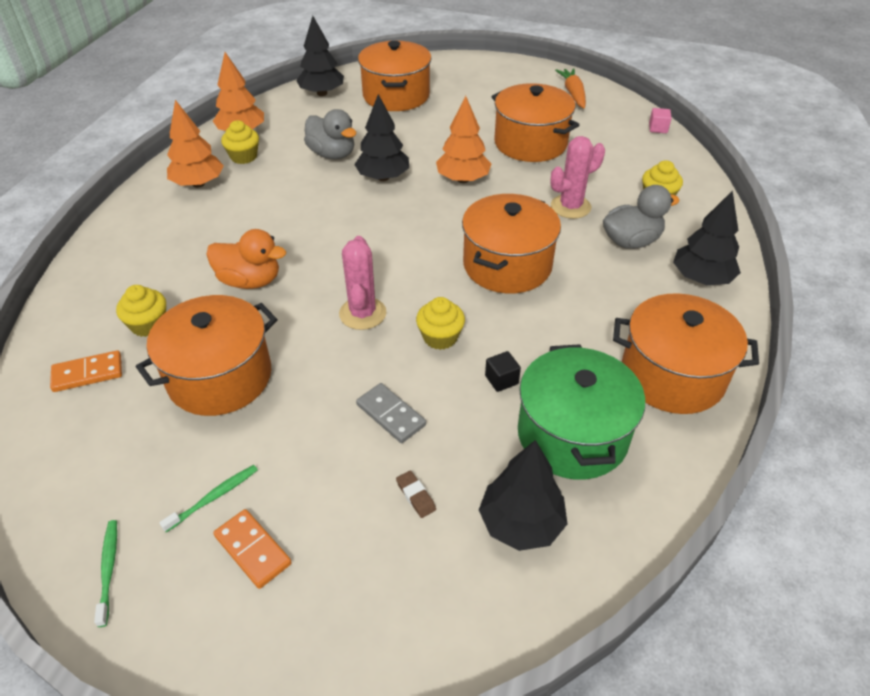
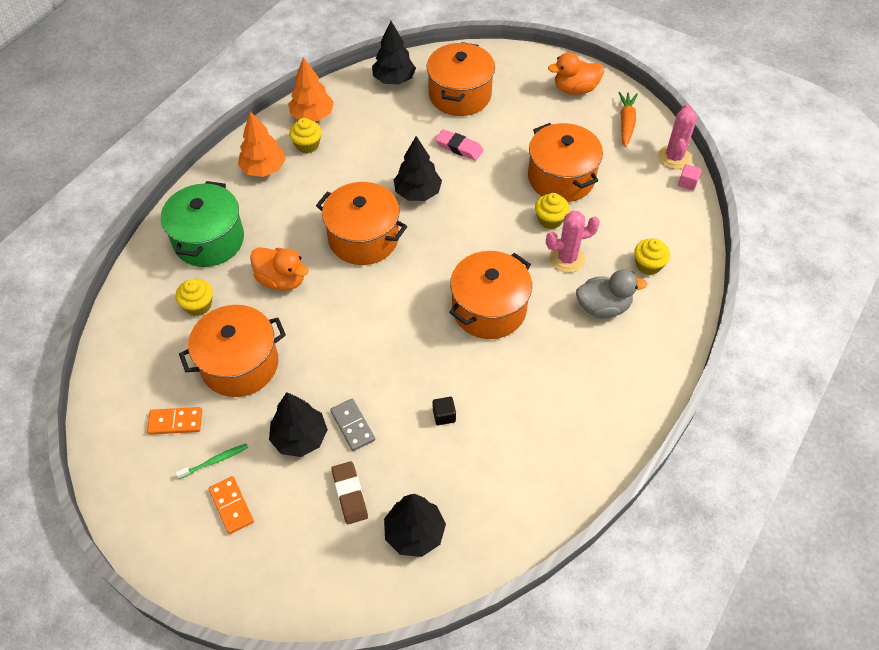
camera: 15 degrees right, 10 degrees up
(88, 373) = (149, 339): orange domino -> orange domino (175, 422)
(109, 569) = (139, 496): green toothbrush -> none
(332, 154) = (382, 157): grey duck -> none
(362, 313) = (359, 331): pink cactus -> pink cactus (674, 157)
(413, 135) = (459, 147): none -> pink eraser
(416, 496) = (350, 494): brown eraser -> brown eraser, size x1.71
(440, 337) = (411, 366): yellow cupcake -> yellow cupcake (550, 220)
(463, 179) = (485, 208): orange tree -> none
(510, 76) = (575, 89): none -> orange duck
(572, 435) = (478, 474): green pot -> green pot (209, 240)
(672, 375) = (577, 443): orange pot -> orange pot (363, 238)
(701, 278) = (645, 358): black tree -> black tree (300, 438)

